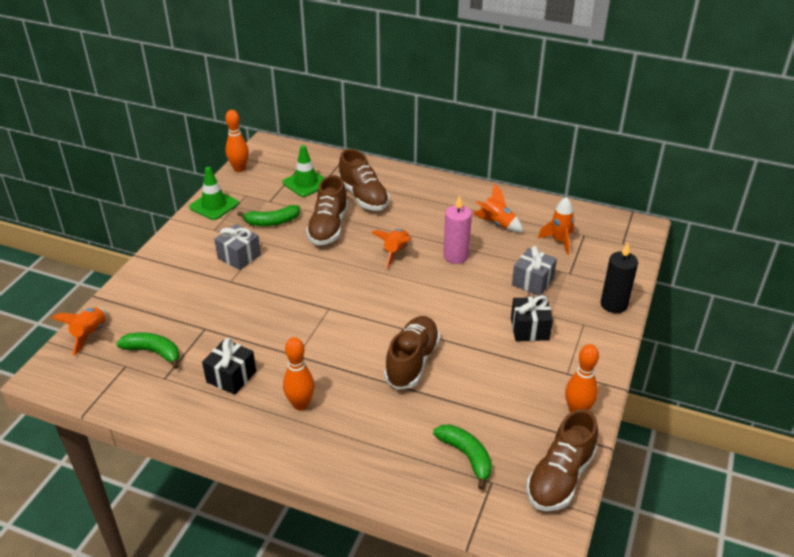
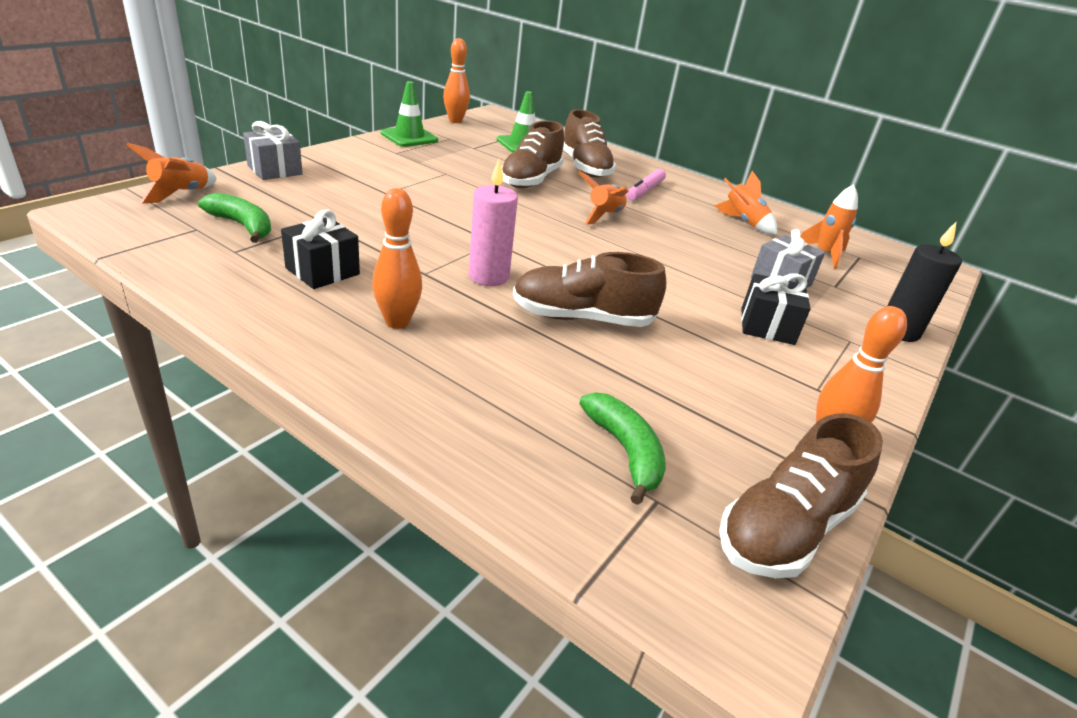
camera: 10 degrees right, 5 degrees down
(239, 256) = (410, 177): grey gift -> grey gift (275, 170)
(272, 222) = (467, 162): green banana -> none
(412, 362) = (582, 318): brown shoe -> brown shoe turned 120 degrees counterclockwise
(417, 211) = (645, 191): none -> pink marker
(456, 256) = (681, 236): pink candle -> pink candle (488, 276)

